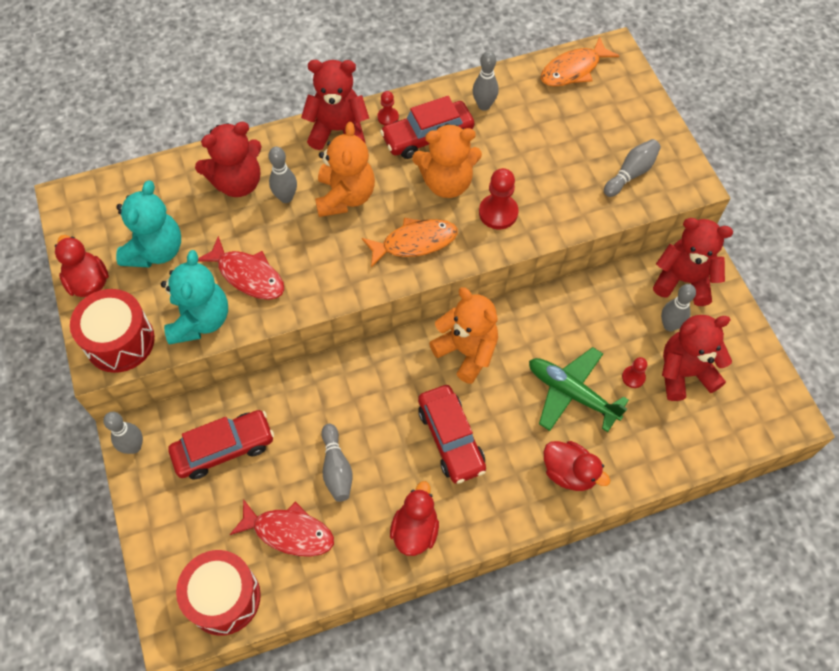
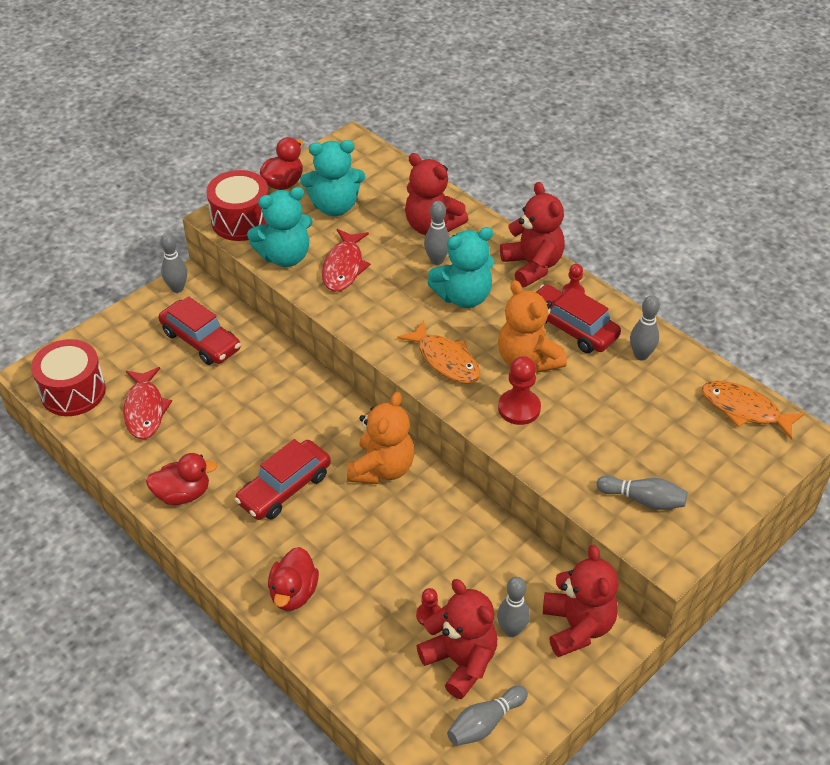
camera: 65 degrees right, 15 degrees down
(336, 468) = (217, 418): grey bowling pin -> grey bowling pin (485, 723)
(345, 197) = (463, 297): orange teddy bear -> turquoise teddy bear
(571, 393) = (382, 567): green plane -> none

